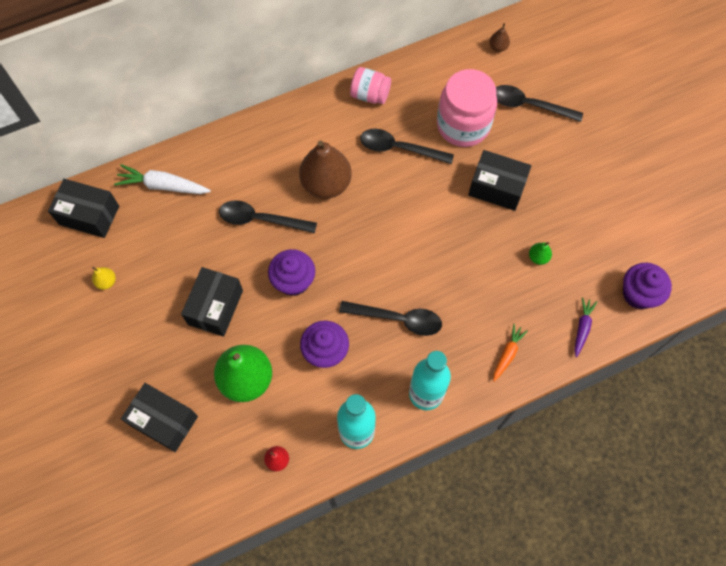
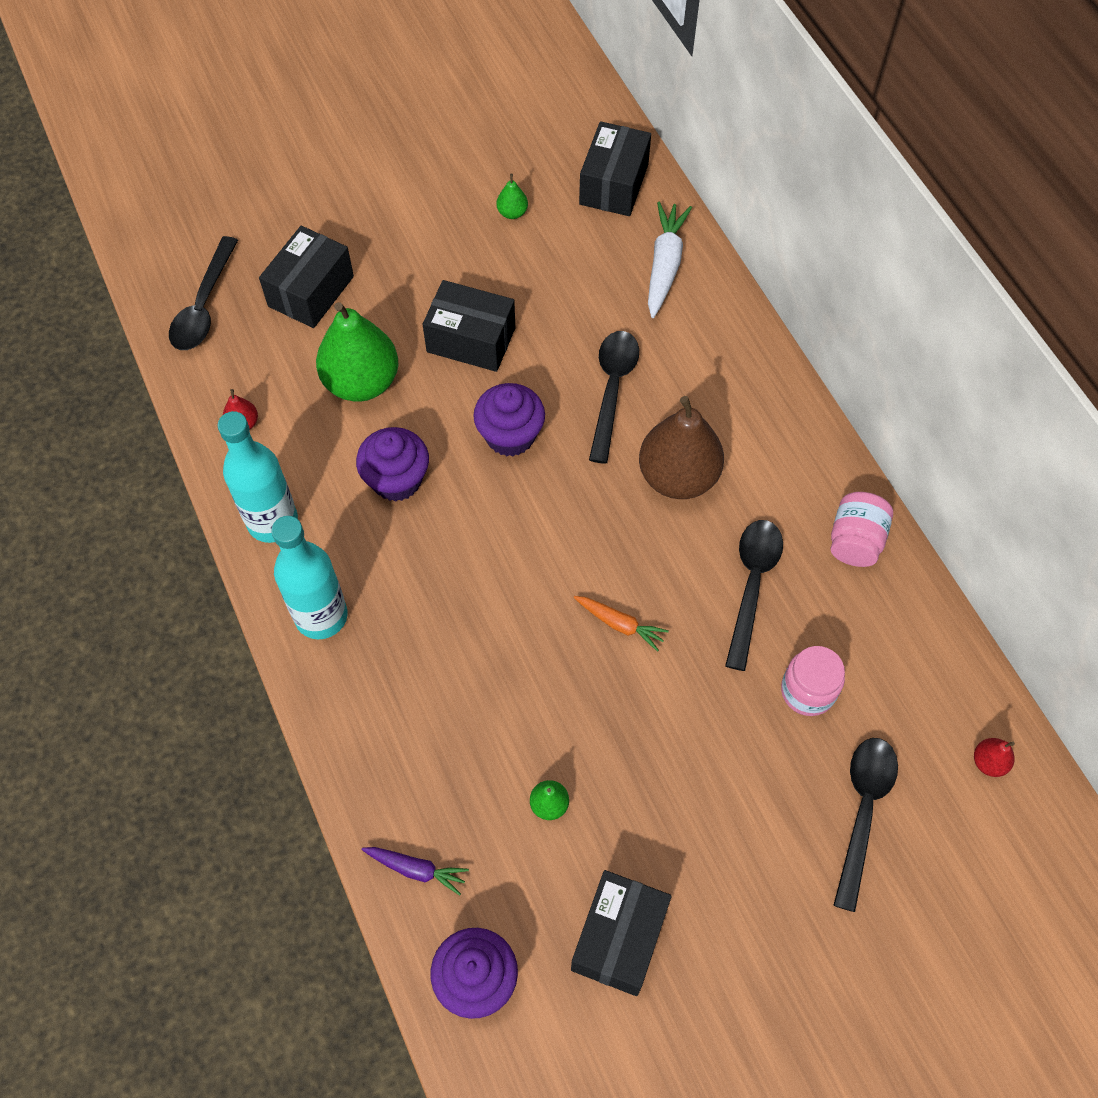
camera: 90 degrees right, 5 degrees down
(106, 282) = (512, 213): yellow pear -> green pear
(398, 319) = (444, 578): black spoon -> black spoon (204, 306)
(463, 125) = (807, 691): pink jar -> pink jar, size x0.57
(496, 188) = (683, 742): black box -> black box (619, 938)
(498, 47) = (988, 762): brown pear -> red pear
(507, 354) = (377, 742): orange carrot -> orange carrot (620, 624)

